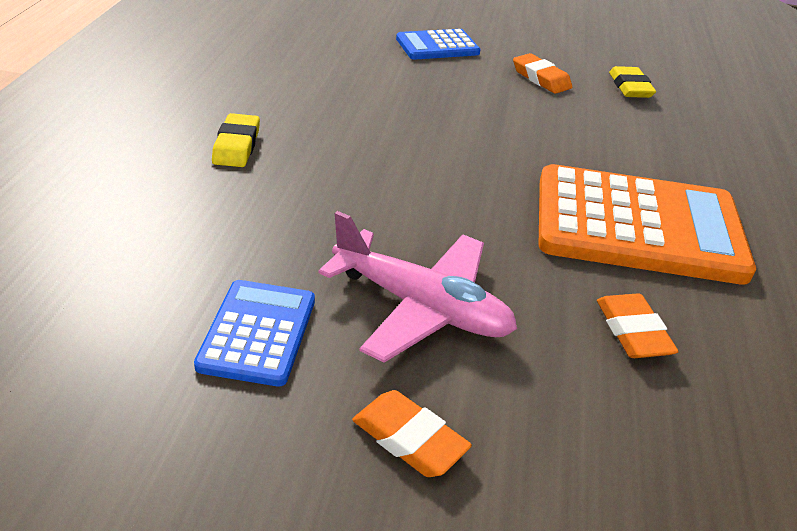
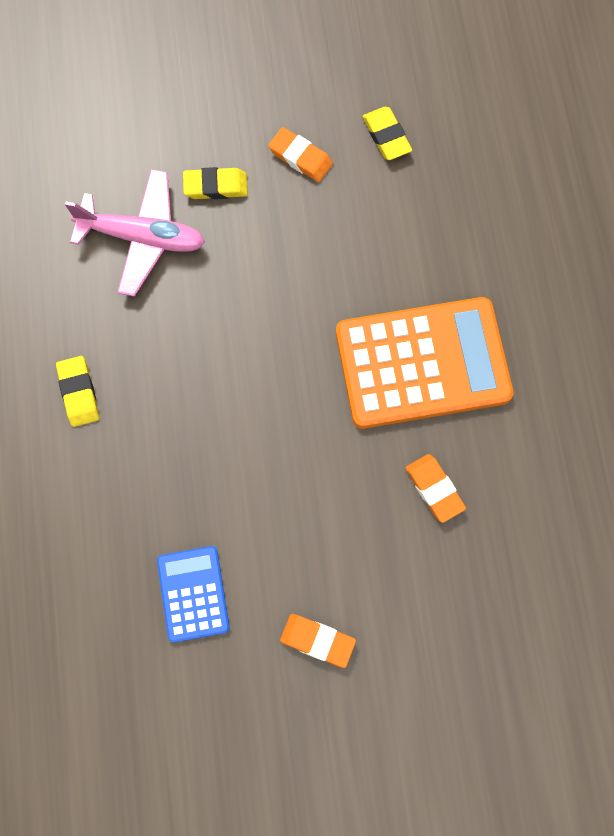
camera: 15 degrees left, 35 degrees up
(421, 307) = (289, 524): pink plane -> pink plane (142, 237)
(437, 46) = (186, 137): blue calculator -> none
(451, 73) = (215, 186): none -> yellow eraser

